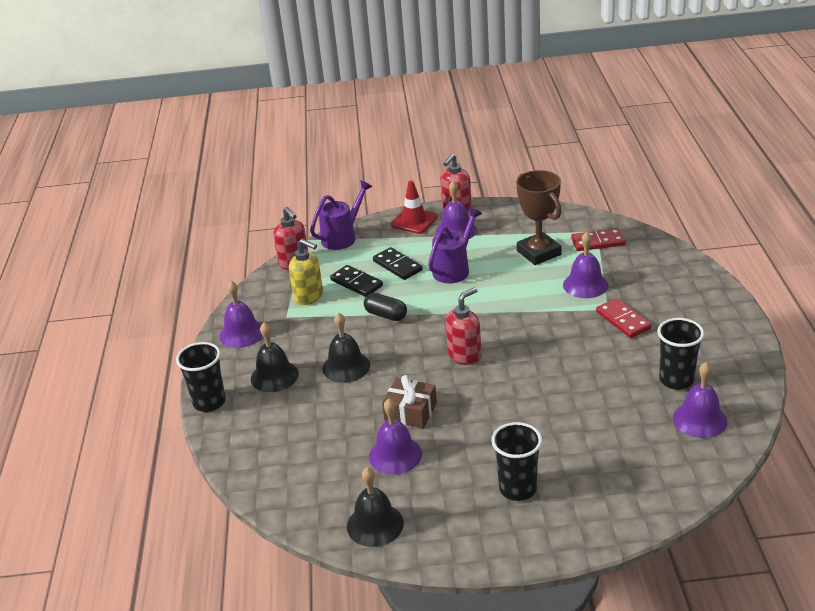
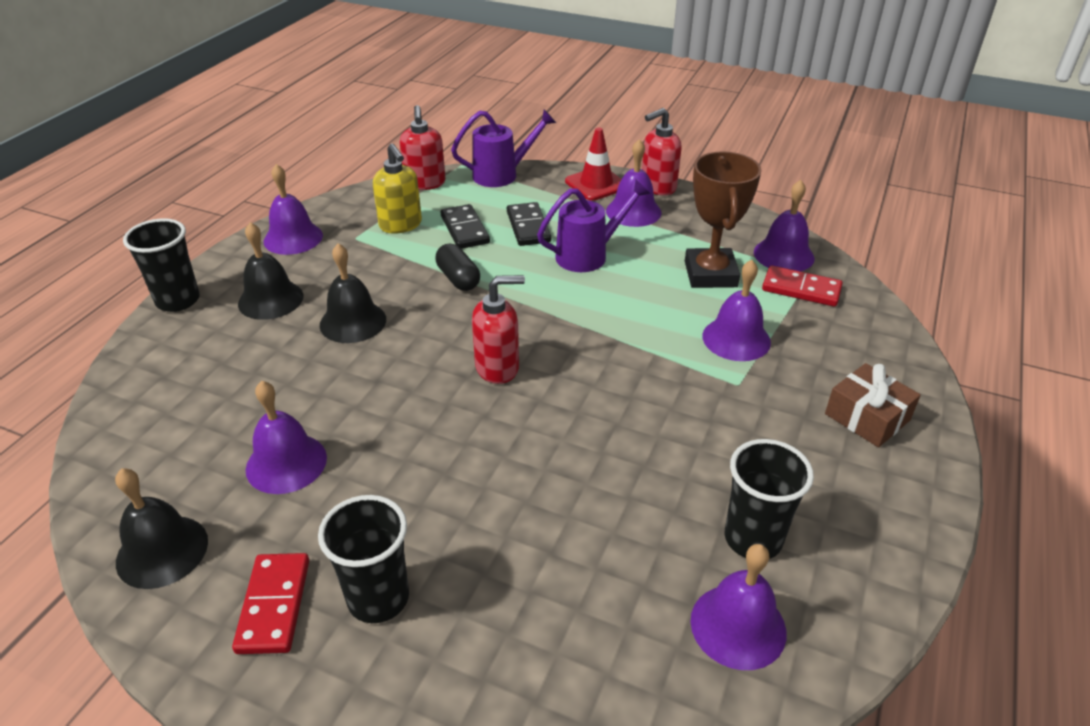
camera: 25 degrees right, 5 degrees up
(410, 411) = (362, 412): brown gift -> brown gift (867, 417)
(571, 225) = (783, 255): none -> purple bell
(623, 320) = (747, 410): red domino -> red domino (273, 605)

